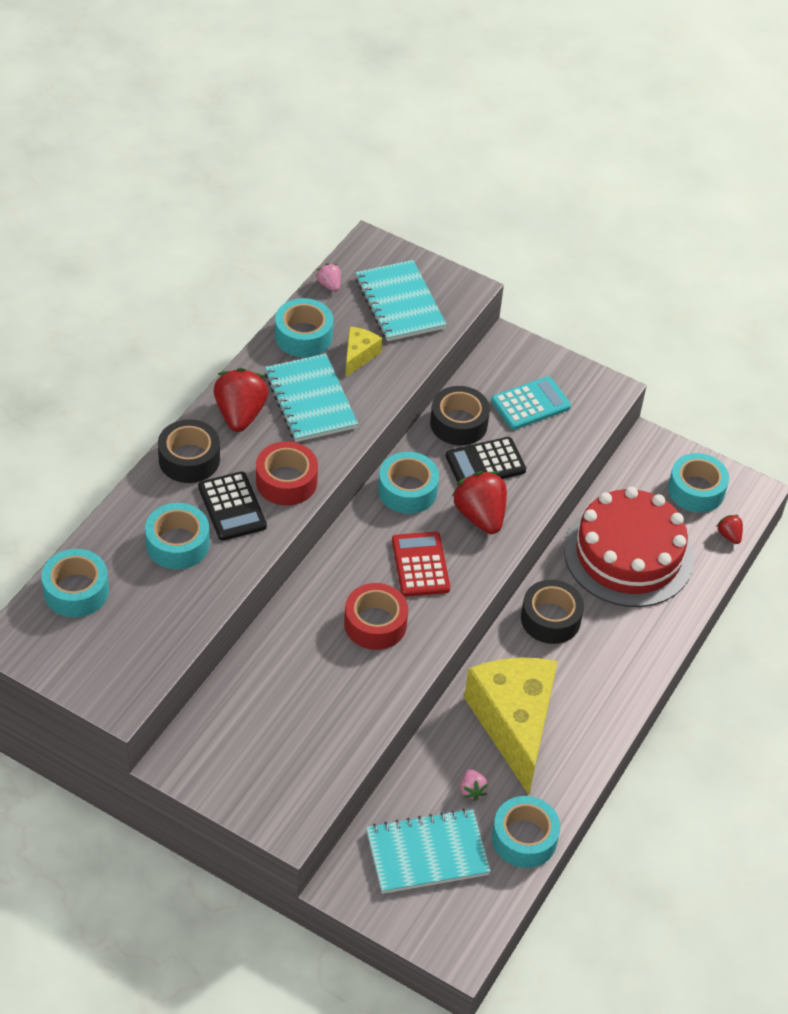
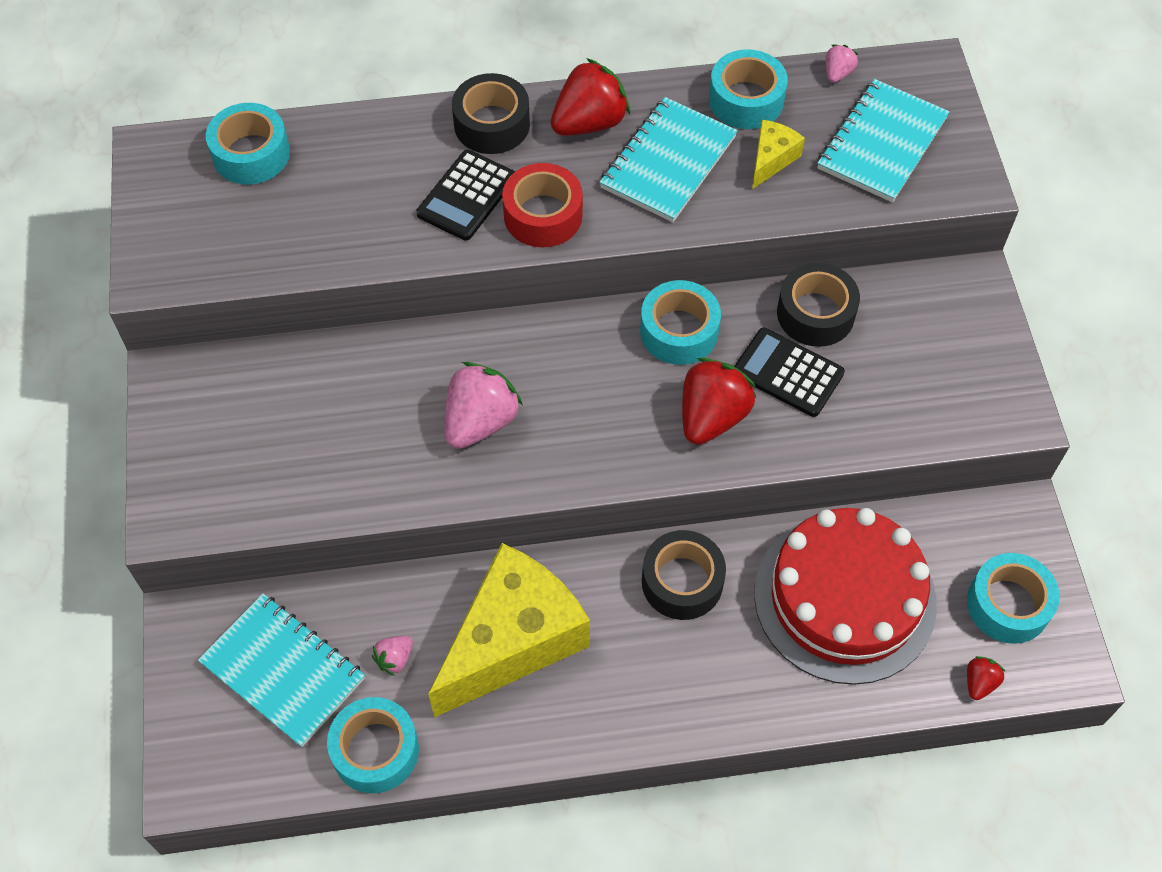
camera: 55 degrees right, 10 degrees up
(177, 544) = (379, 187): turquoise tape -> none
(358, 356) = (771, 159): yellow cheese -> yellow cheese turned 45 degrees counterclockwise
(375, 624) = (480, 421): red tape -> pink strawberry
(420, 565) = (594, 408): red calculator -> none
(530, 404) = (914, 358): turquoise calculator -> none

